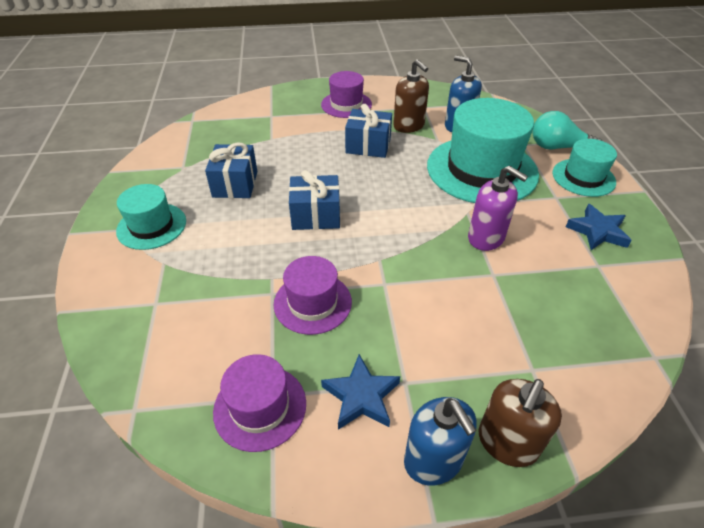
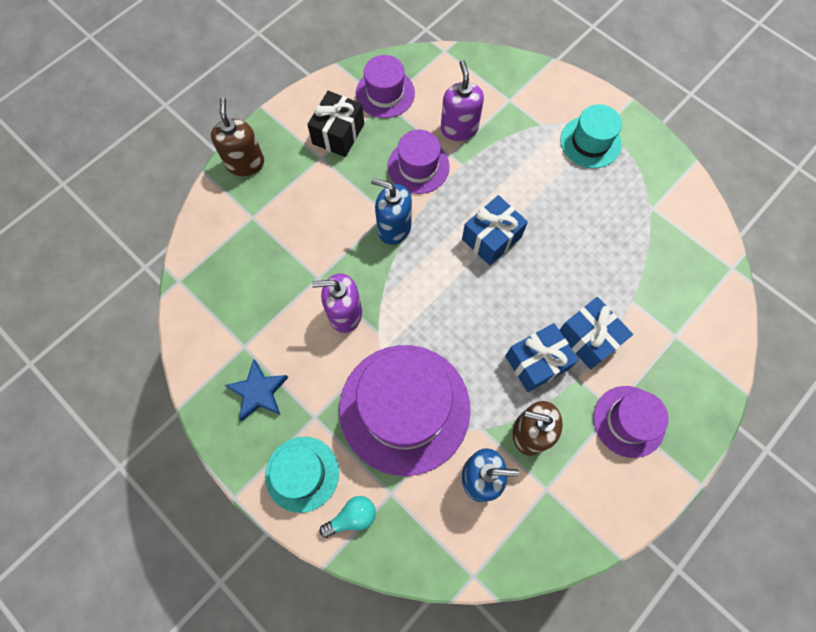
camera: 140 degrees right, 25 degrees up
(234, 310) = (459, 128): none -> purple soap dispenser
(235, 184) = (588, 222): blue gift -> blue gift (588, 338)
(361, 396) = (338, 134): blue star -> black gift
(433, 460) = (277, 129): blue soap dispenser -> blue soap dispenser (394, 228)
(481, 170) = (404, 408): turquoise hat -> purple hat
(557, 147) = (352, 517): turquoise light bulb -> turquoise light bulb, size x0.66

